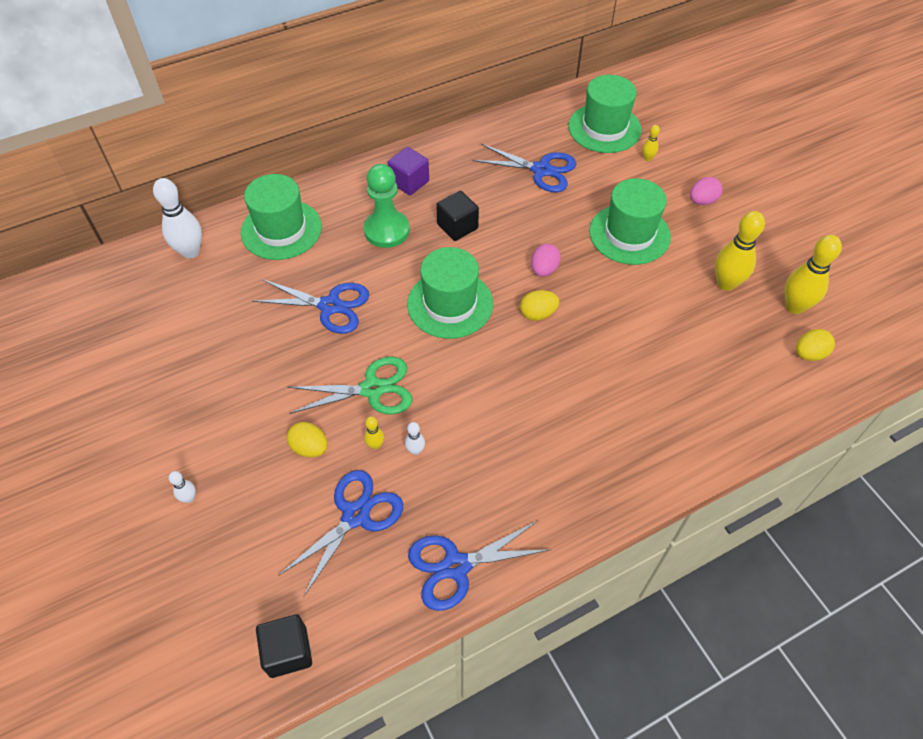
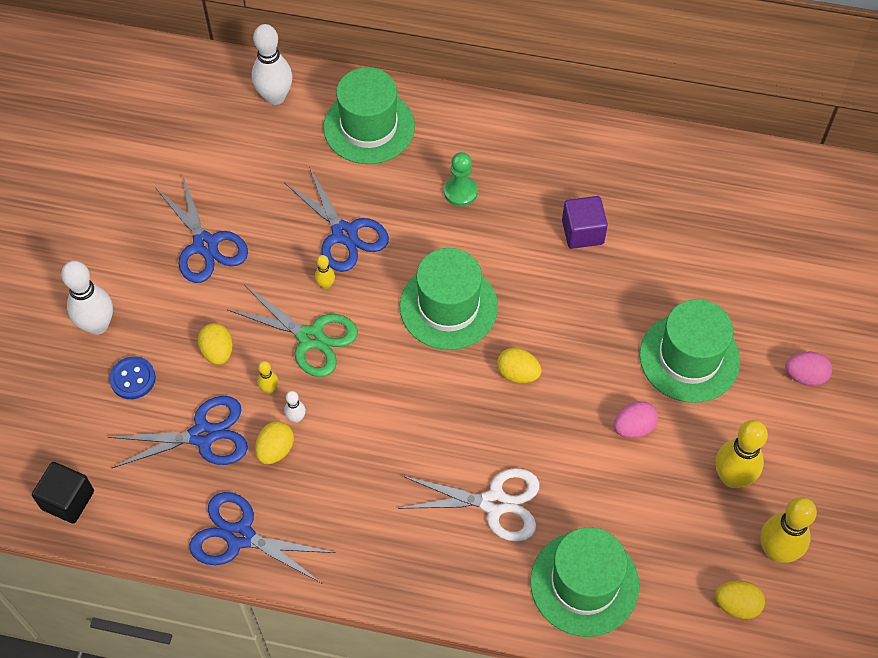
camera: 40 degrees right, 5 degrees up
(189, 498) = (97, 325): white bowling pin -> white bowling pin, size x2.14
(257, 516) = (133, 379): none -> blue button
(386, 230) = (460, 192): green pawn -> green pawn, size x0.63
(409, 182) = (528, 154): purple cube -> purple cube (582, 232)
(422, 483) = (275, 450): none -> yellow egg
(457, 226) = (529, 233): black cube -> none
(541, 170) = (671, 228): blue scissors -> blue scissors (205, 245)
(544, 269) = (567, 334): pink egg -> pink egg (633, 427)
(604, 128) = (788, 224): green hat -> green hat (584, 583)
(607, 404) = (494, 503): none -> white scissors
(647, 158) = (798, 289): yellow bowling pin -> yellow bowling pin (326, 284)

